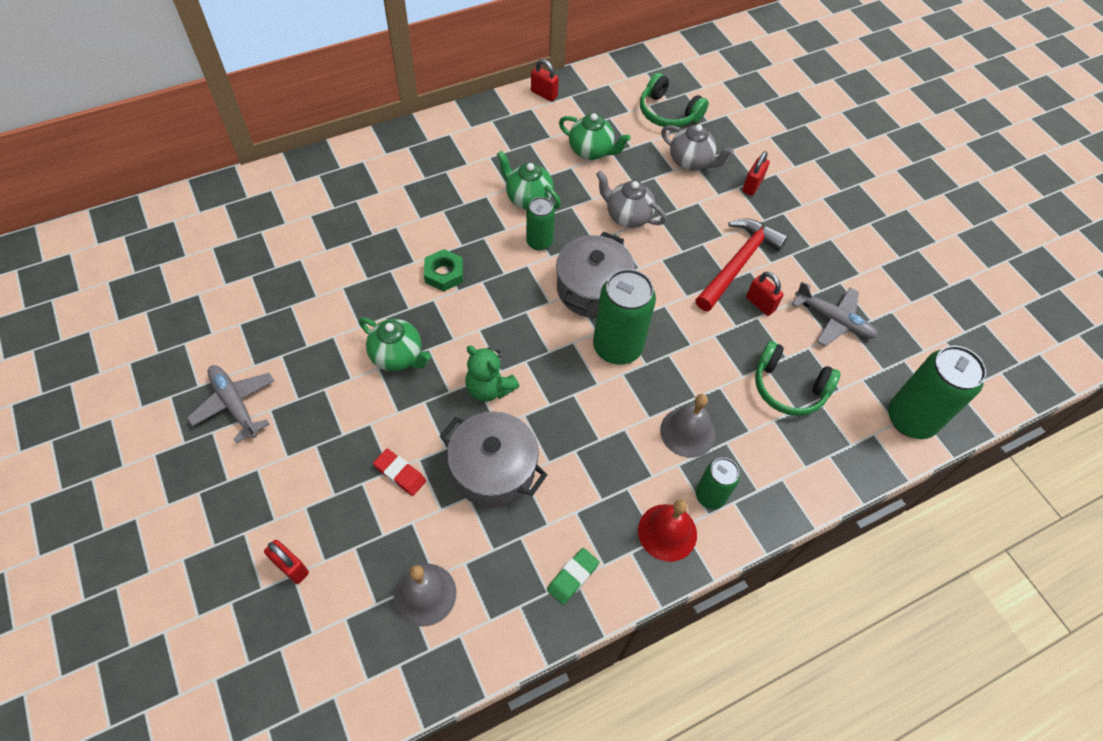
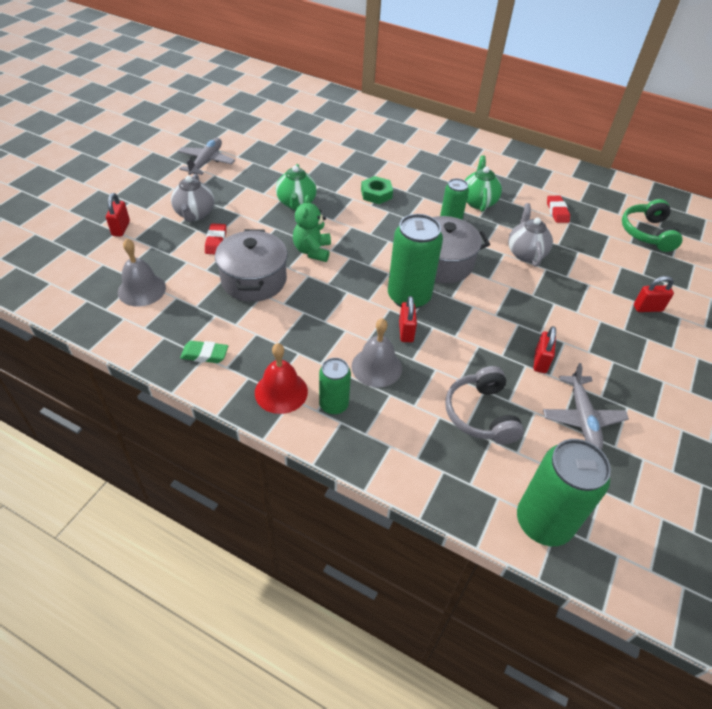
camera: 55 degrees right, 10 degrees down
(544, 94) = (573, 170): red padlock -> red padlock (406, 332)
(591, 151) = (557, 212): green teapot -> red eraser
(691, 162) = (620, 264): grey teapot -> grey teapot (195, 214)
(738, 263) = (561, 331): red hammer -> none
(788, 387) = (481, 414): green headphones -> grey headphones

